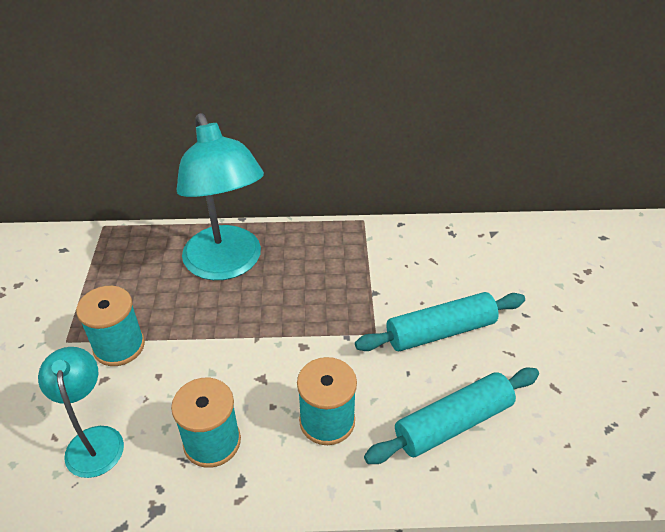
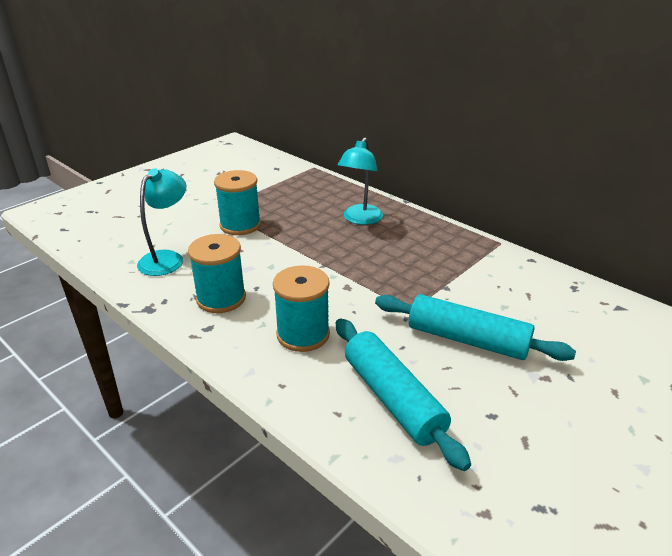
camera: 45 degrees right, 10 degrees down
(227, 265) = (360, 219): turquoise lamp -> turquoise lamp, size x0.56
(453, 423) = (392, 399): turquoise rolling pin -> turquoise rolling pin turned 45 degrees clockwise

